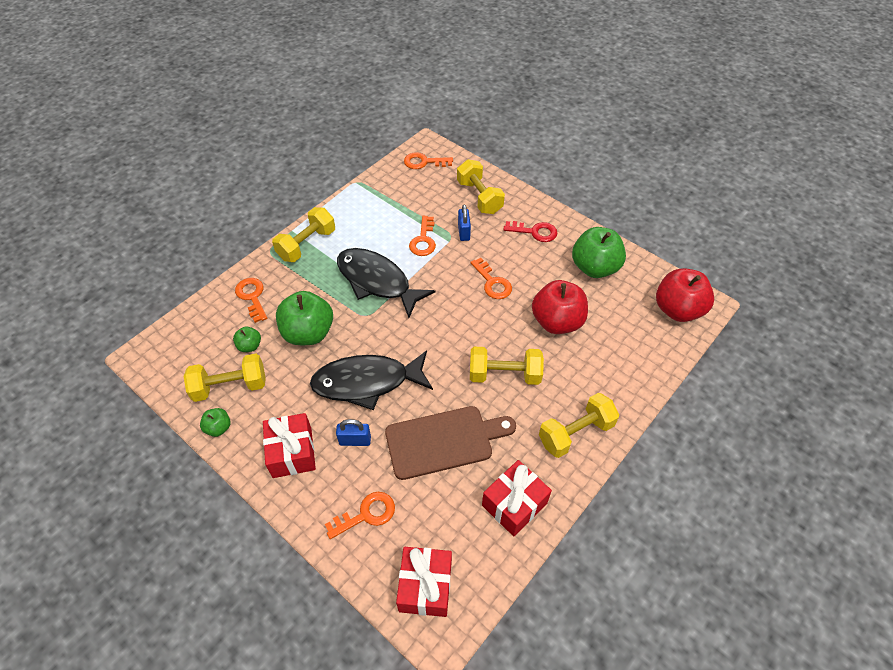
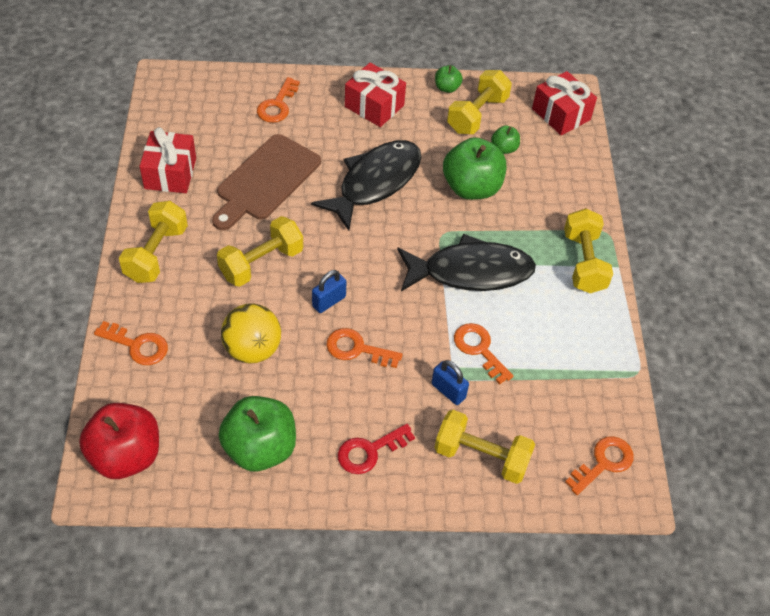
camera: 135 degrees right, 0 degrees up
(252, 297) = (559, 184): orange key -> orange key (137, 345)
(355, 440) = (337, 140): blue padlock -> blue padlock (329, 301)
(425, 586) = (196, 94): red gift -> red gift (561, 114)
(557, 322) = (252, 349): red apple -> yellow ball

